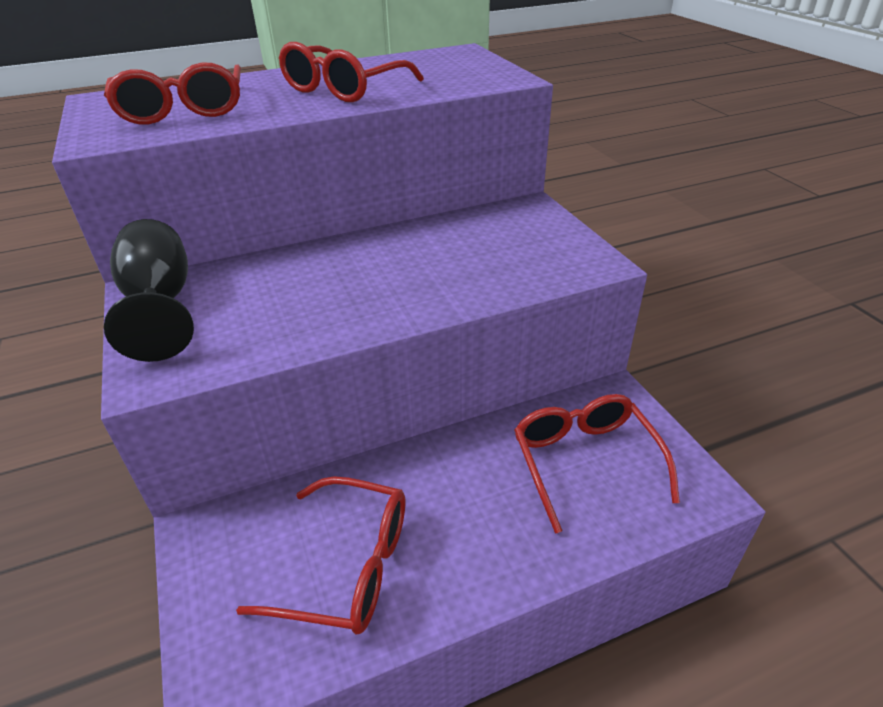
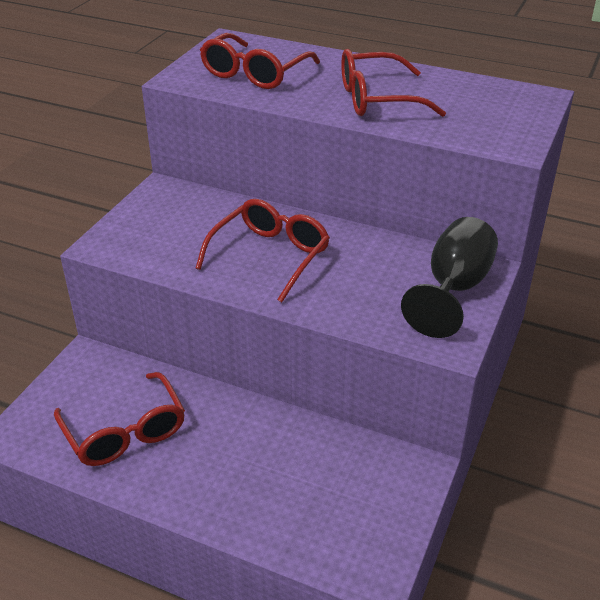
camera: 45 degrees right, 0 degrees up
(161, 304) = (159, 204): black goblet -> black goblet (454, 288)
(585, 462) = (327, 490): red glasses -> red glasses (269, 256)

